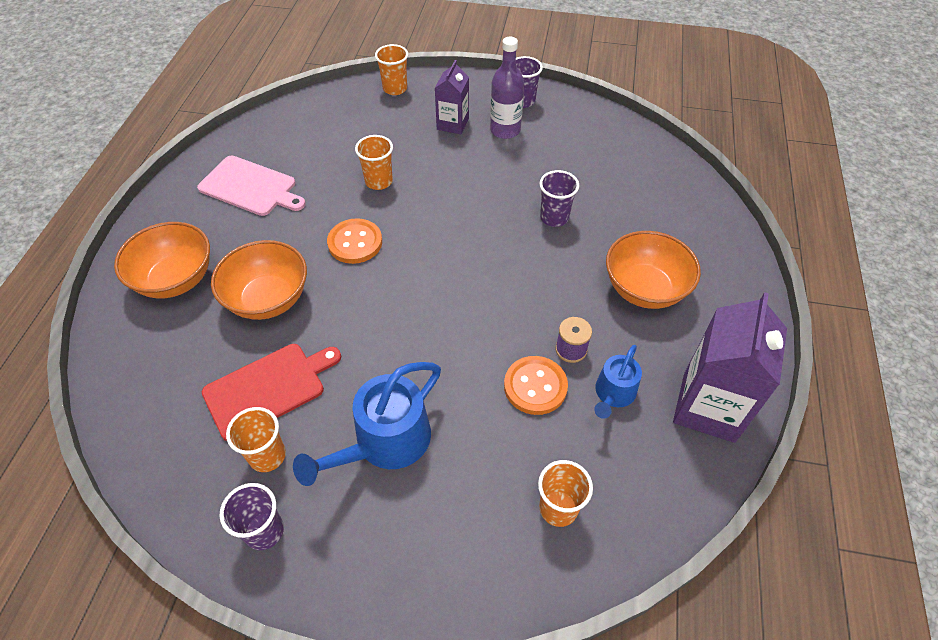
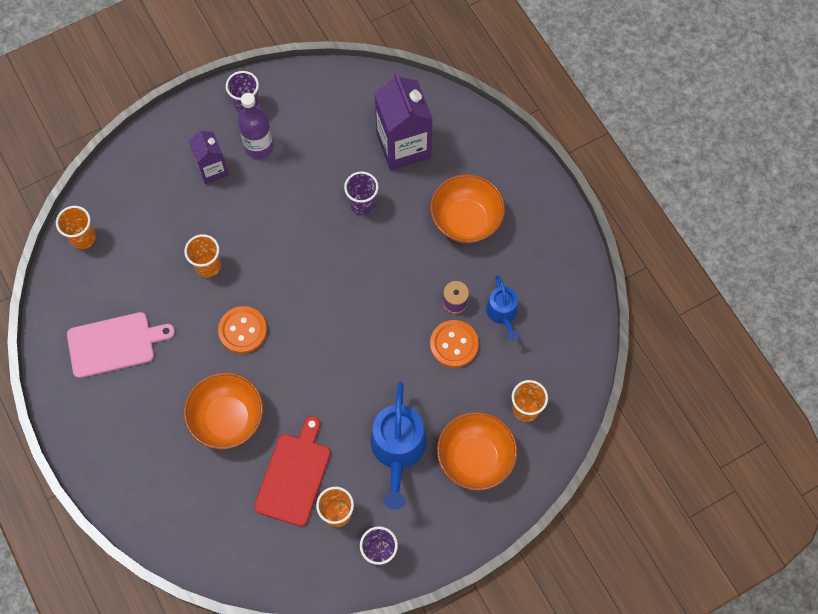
camera: 40 degrees left, 15 degrees up
(176, 279) = (146, 456): orange bowl -> orange bowl (475, 458)
(395, 89) = (131, 165): orange cup -> orange cup (83, 238)
(708, 407) = (561, 280): purple carton -> purple carton (403, 146)

